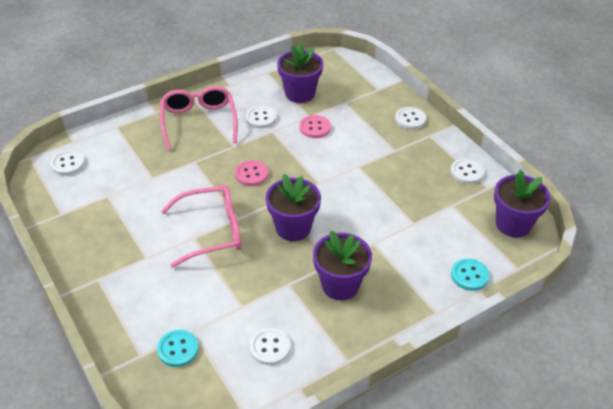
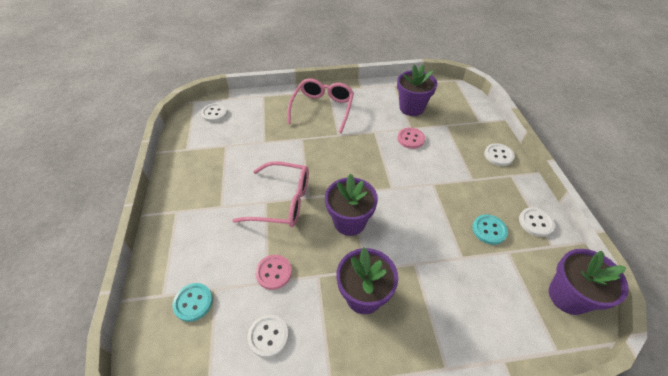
camera: 25 degrees right, 5 degrees up
(251, 174) = (340, 162): pink button -> pink button (273, 272)
(261, 118) = (371, 119): white button -> none
(469, 275) = (499, 338): turquoise button -> turquoise button (489, 230)

